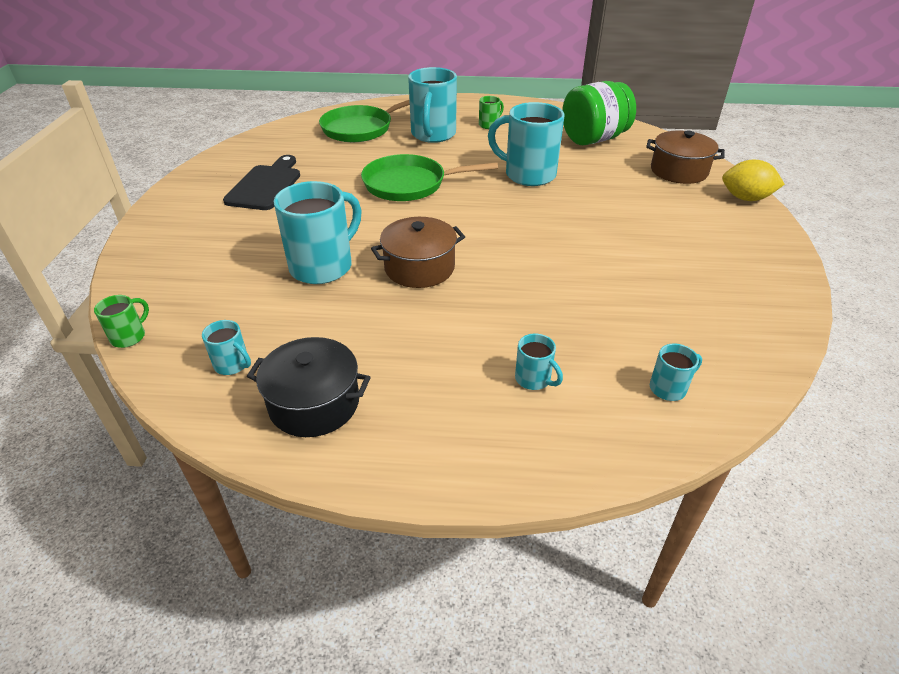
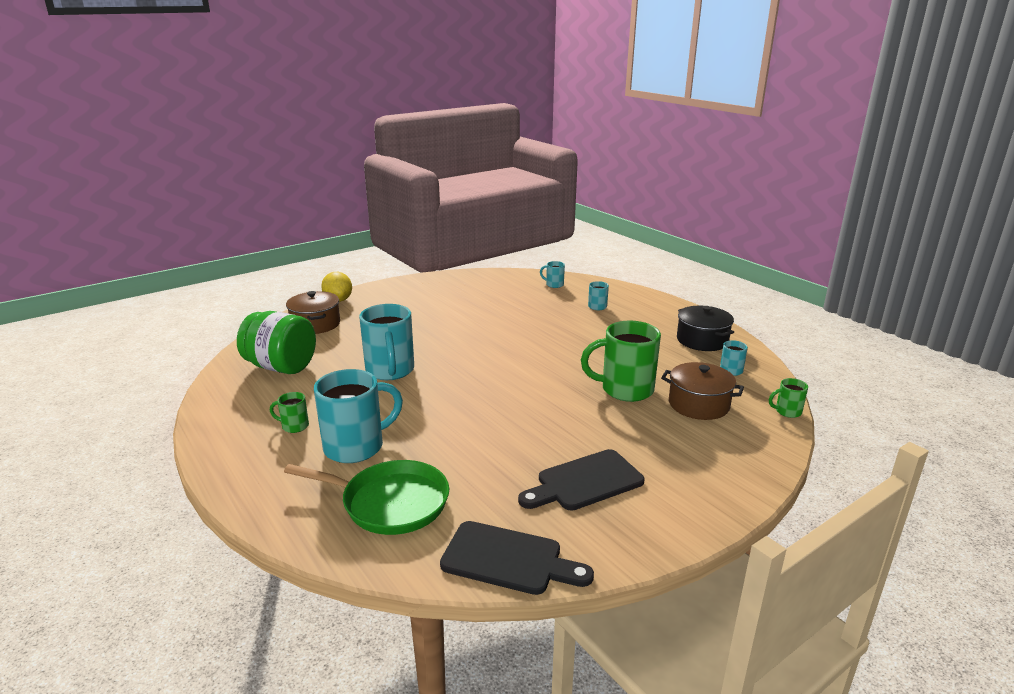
camera: 130 degrees left, 15 degrees down
(263, 140) = (508, 559): none -> black cutting board
(323, 266) = (625, 390): turquoise mug -> green mug
(409, 184) = (475, 411): green pan -> none
(419, 268) = (570, 360): brown pot -> brown pot (698, 404)

